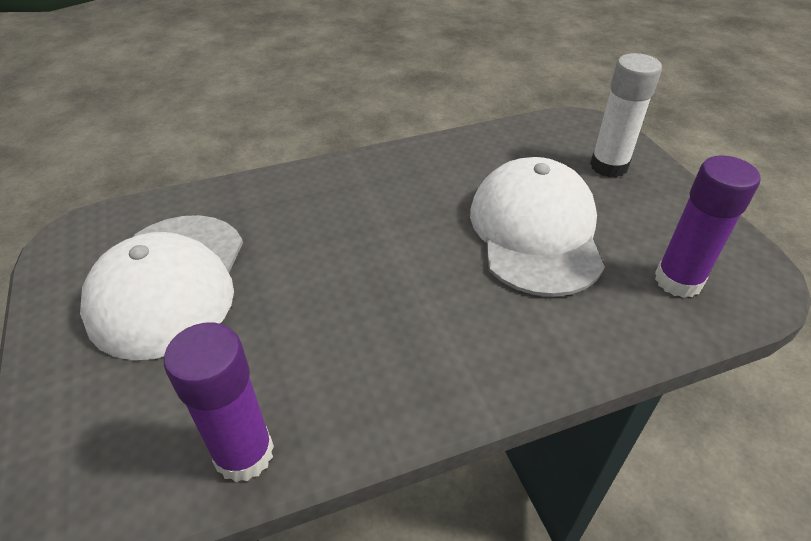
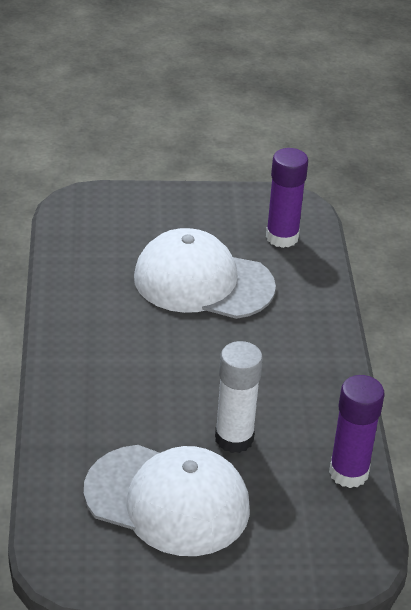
camera: 75 degrees left, 5 degrees down
(608, 166) = (144, 216): white glue stick -> white glue stick (234, 439)

